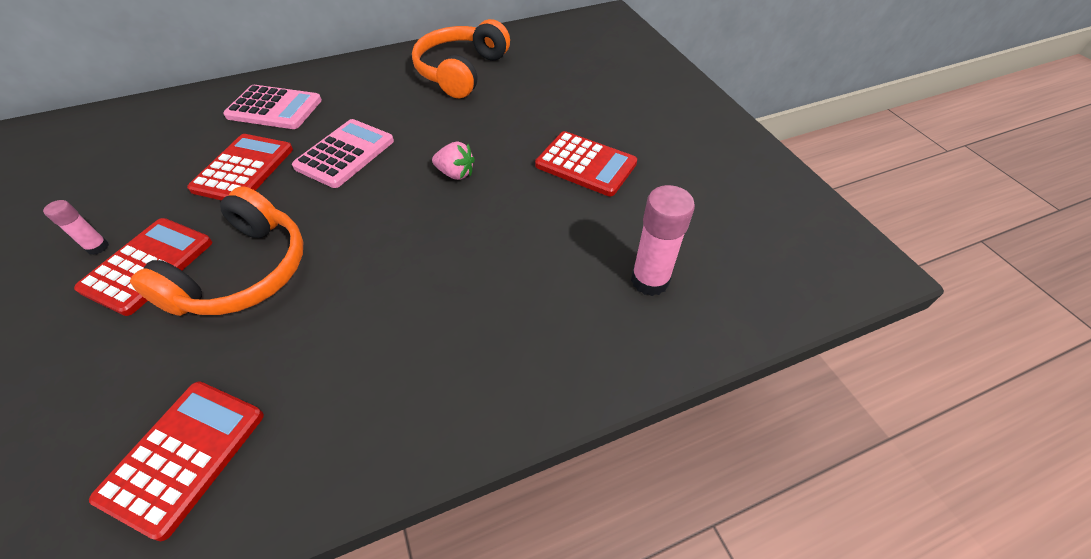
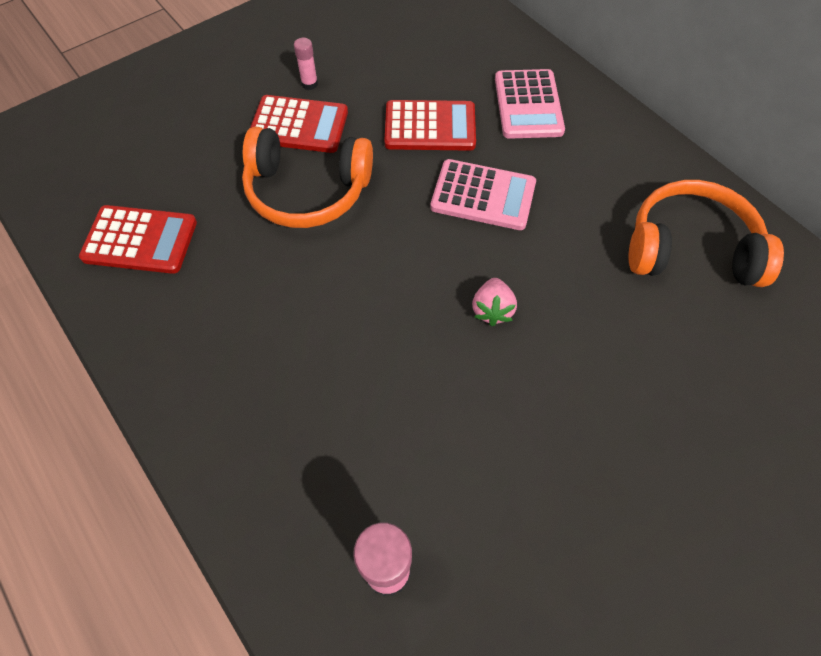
camera: 75 degrees right, 10 degrees up
(585, 164) = (565, 453): red calculator -> none

